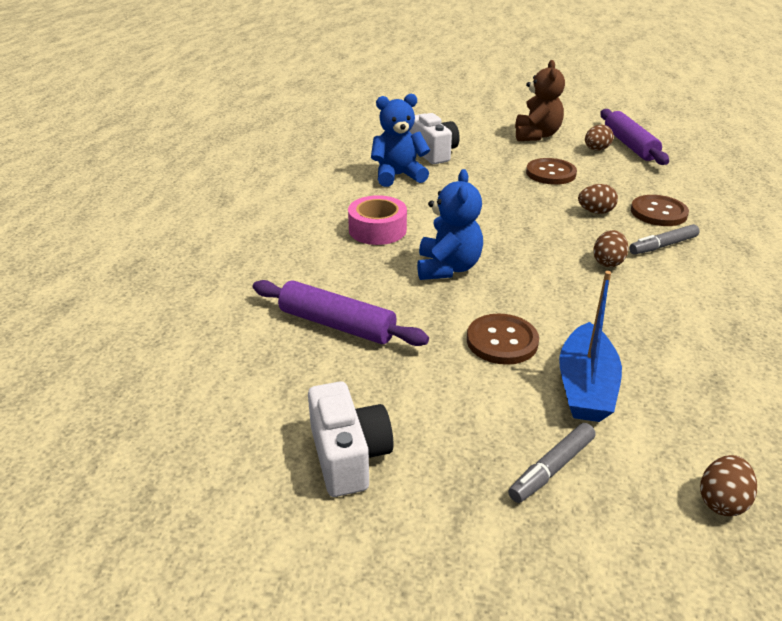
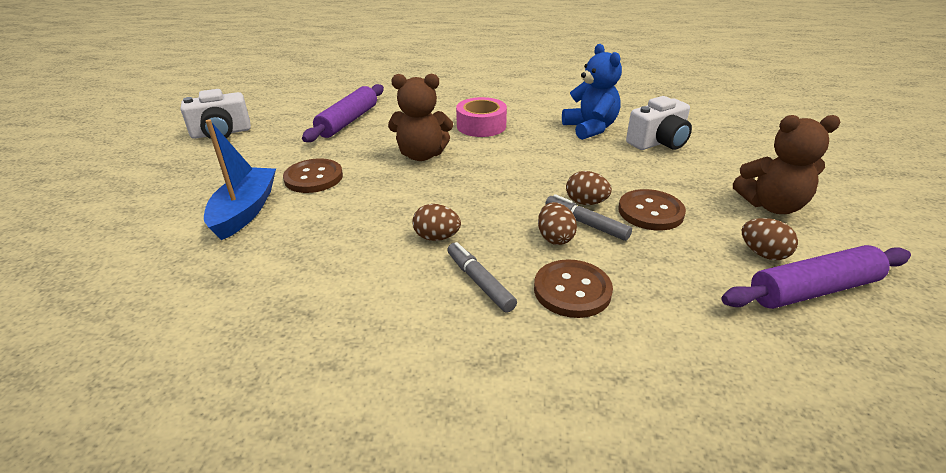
camera: 85 degrees right, 0 degrees up
(448, 268) = (421, 155): blue teddy bear -> brown teddy bear
(551, 468) = (171, 193): grey marker -> grey marker (586, 223)
(585, 386) = (245, 211): blue boat -> blue boat turned 90 degrees clockwise
(722, 501) = (93, 260): brown egg -> brown egg (586, 202)

